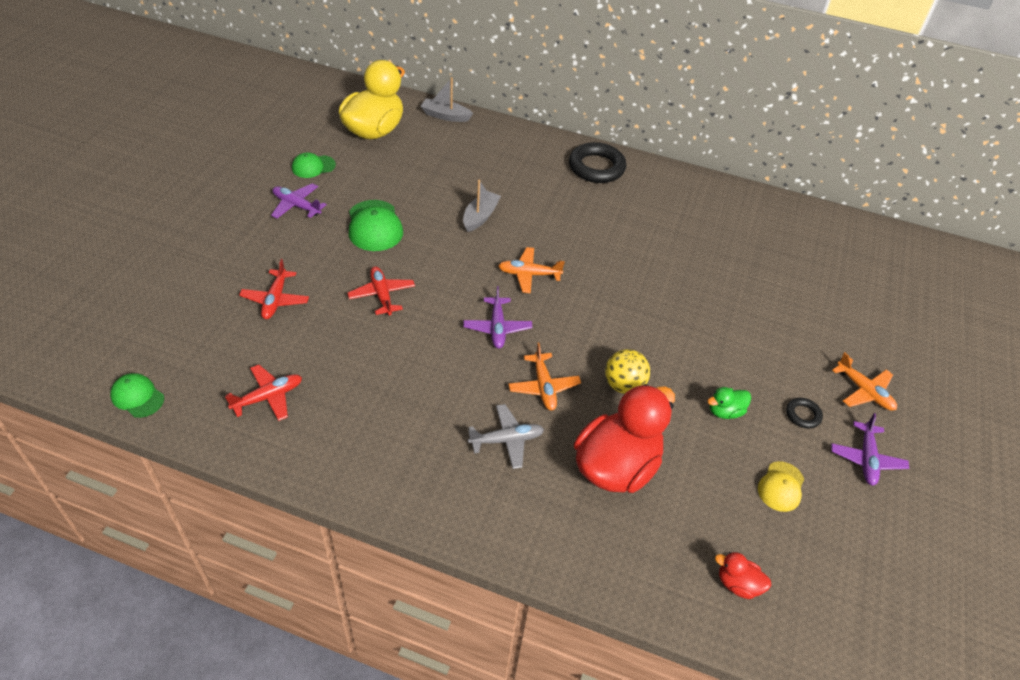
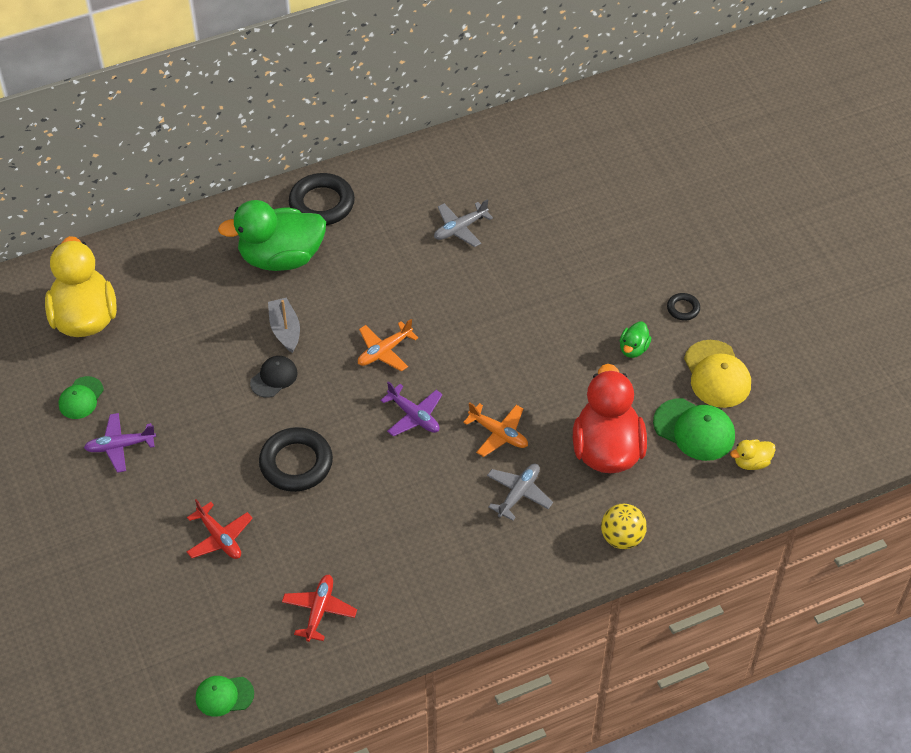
camera: 40 degrees left, 5 degrees up
(374, 226) = (211, 410): green cap -> green cap (694, 430)
(382, 295) = (296, 463): red plane -> black ring
(436, 237) = (274, 378): none -> black cap
(445, 116) = (128, 251): grey boat -> none
(531, 178) = (281, 258): none -> green duck
(623, 385) = (549, 385): yellow ball -> yellow ball (622, 538)
(676, 241) = (460, 229): none -> grey plane
(737, 584) = (751, 462): red duck -> yellow duck
(781, 486) = (717, 374): yellow cap -> yellow cap, size x1.60
(864, 391) = (703, 256): orange plane -> none
(866, 459) = (748, 309): purple plane -> none

